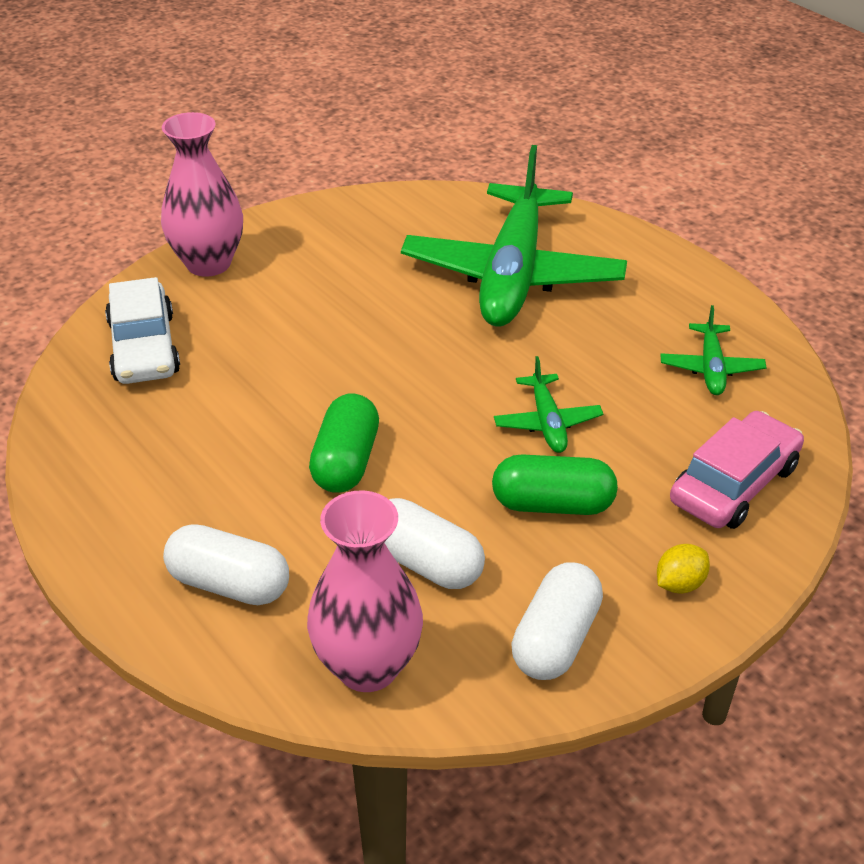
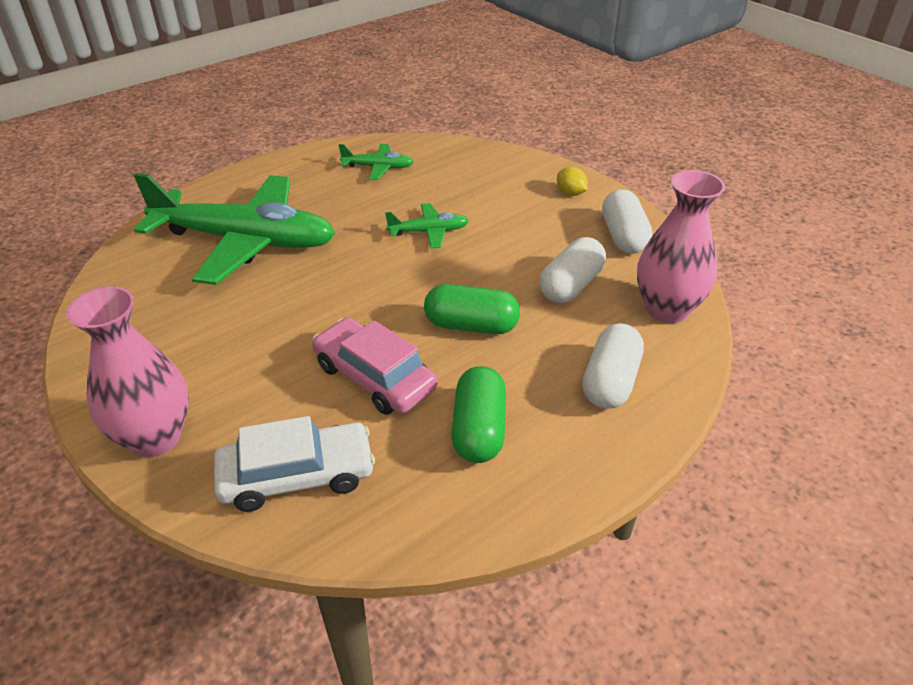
camera: 90 degrees left, 0 degrees up
(552, 504) = (510, 233): green capsule -> green capsule (478, 429)
(555, 639) = (623, 236): white capsule -> white capsule turned 60 degrees clockwise
(734, 484) = (487, 169): pink car -> pink car (374, 377)

